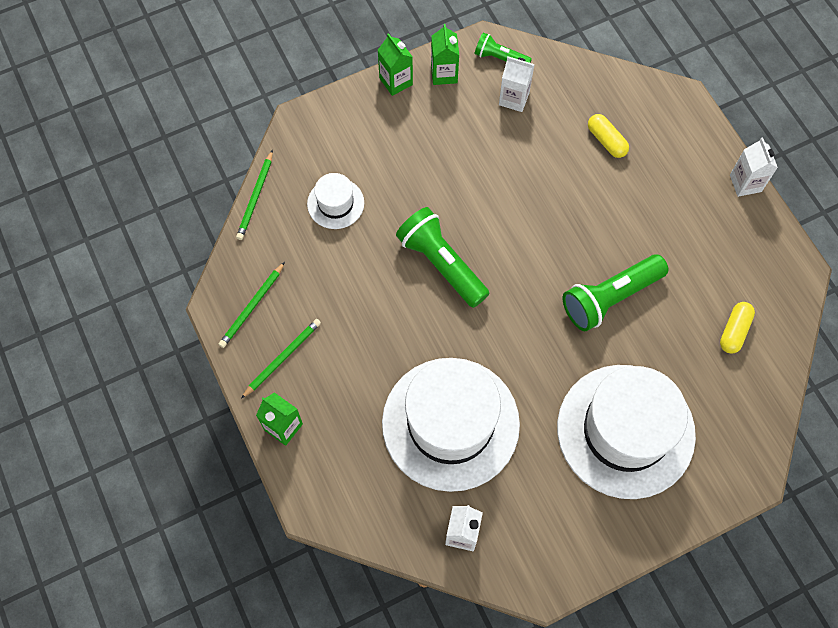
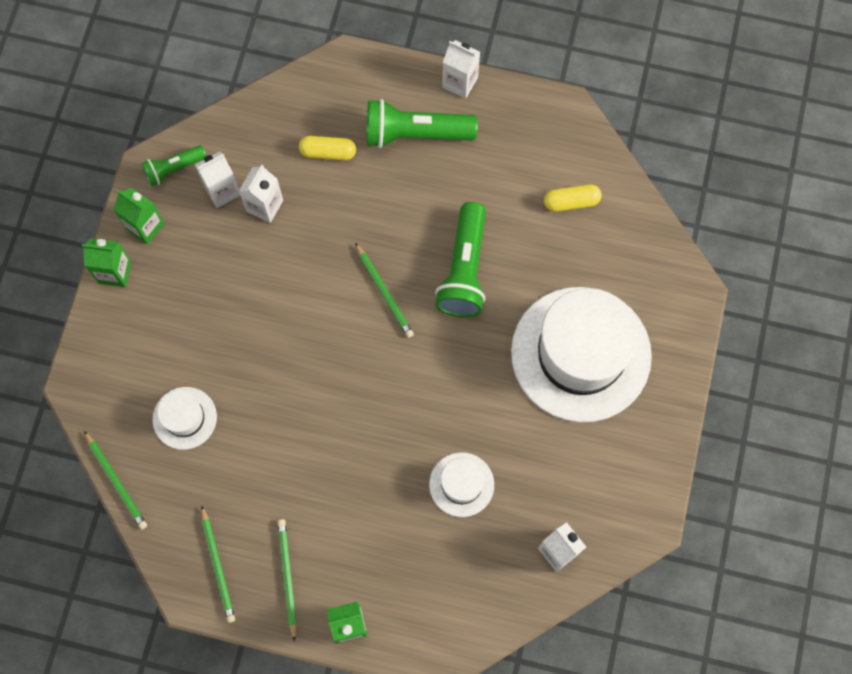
camera: 50 degrees left, 5 degrees up
(441, 264) = (318, 376): green flashlight -> green flashlight (415, 134)
(450, 423) = (461, 484): white hat -> white hat, size x0.45
(529, 133) = (265, 206): none -> white carton
(542, 258) = (384, 292): none -> green pencil
(734, 331) = (571, 202): yellow capsule -> yellow capsule turned 75 degrees counterclockwise

